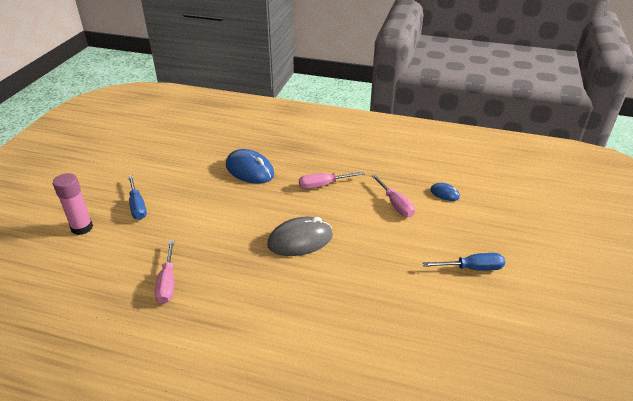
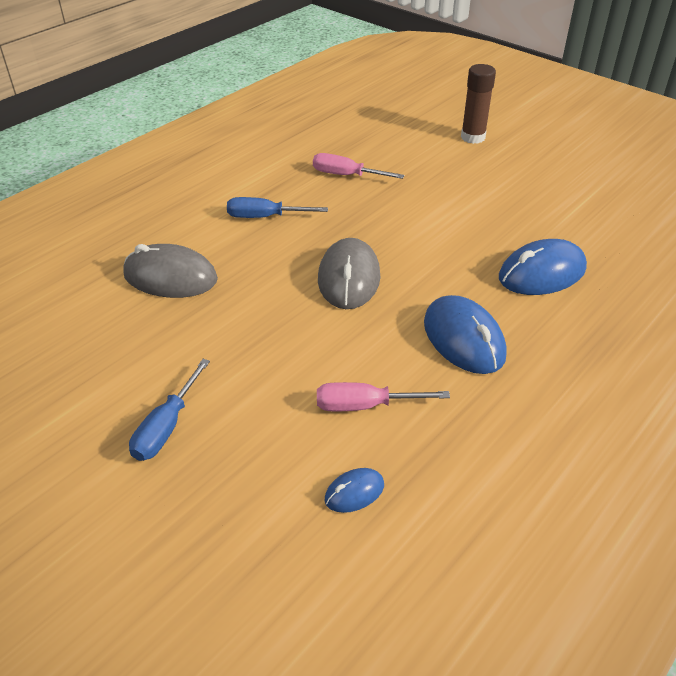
camera: 115 degrees right, 5 degrees up
(82, 228) = (473, 137): pink glue stick -> brown glue stick
(137, 206) = (496, 172): blue screwdriver -> blue screwdriver (265, 217)
(323, 185) = (463, 339): pink screwdriver -> blue mouse
(358, 332) = (170, 277): none -> grey mouse

